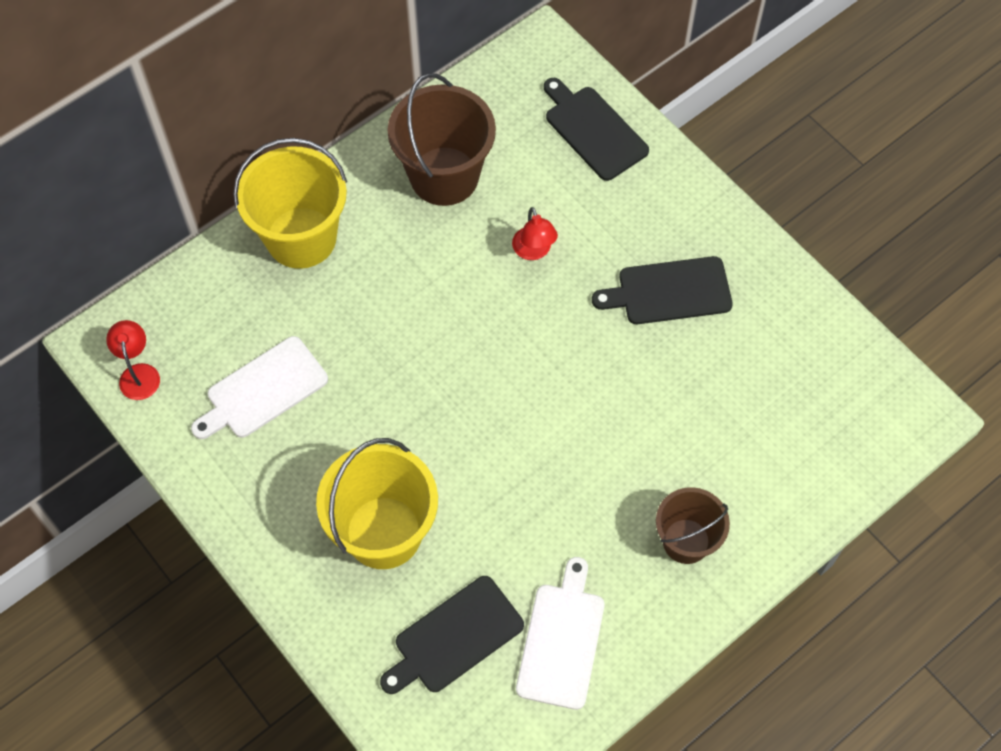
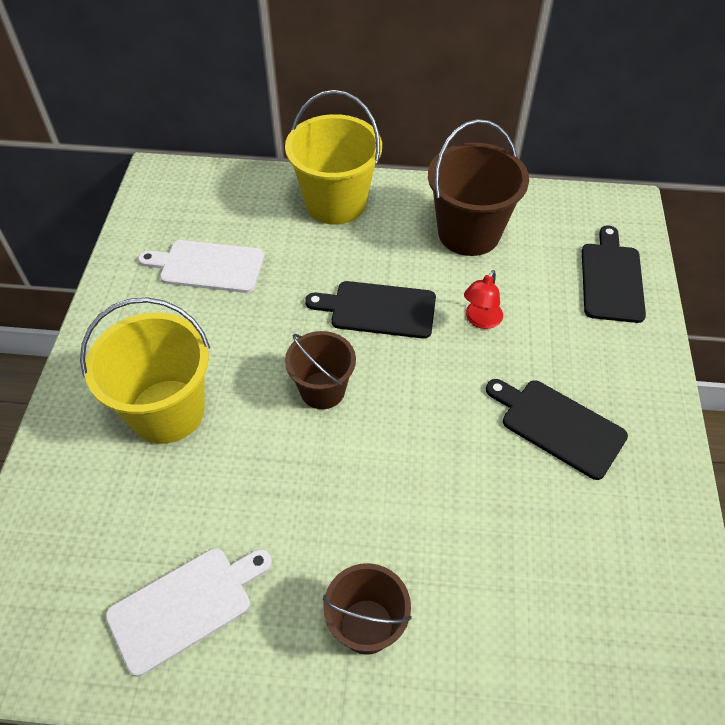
camera: 45 degrees right, 10 degrees down
(138, 373) = (155, 204): red lamp -> none
(454, 637) = (120, 526): black cutting board -> black cutting board (378, 309)
(480, 411) = (322, 390): none -> brown bucket

